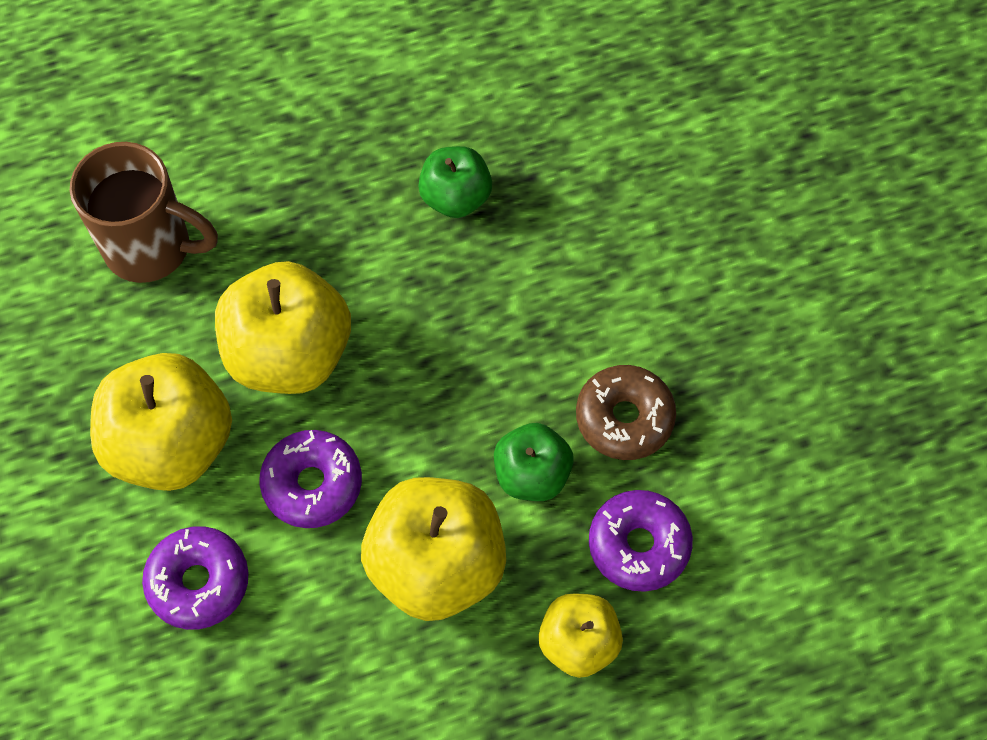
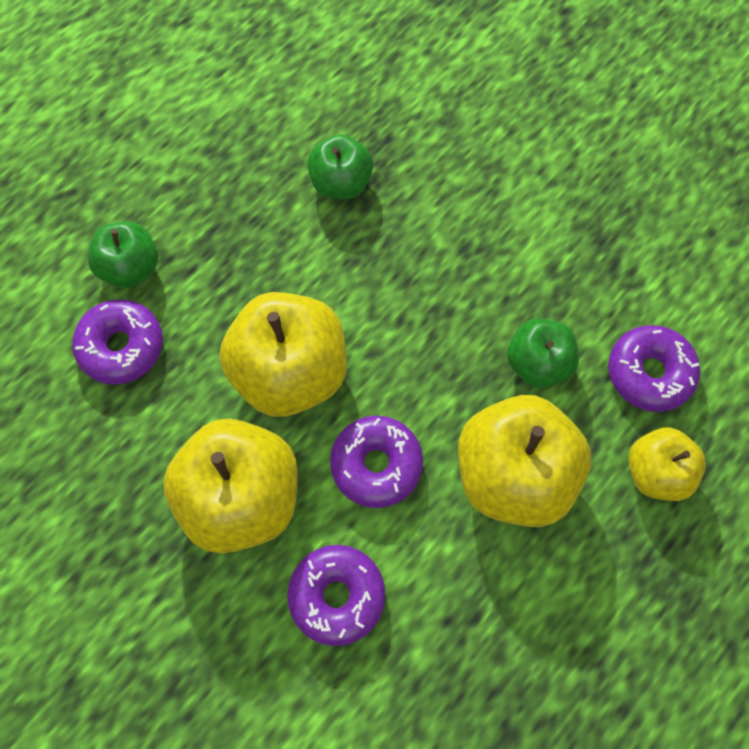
camera: 30 degrees left, 5 degrees up
(151, 248) = (122, 346): brown mug -> purple donut
(205, 178) = (131, 267): none -> green apple
(624, 418) = (575, 283): brown donut -> none

